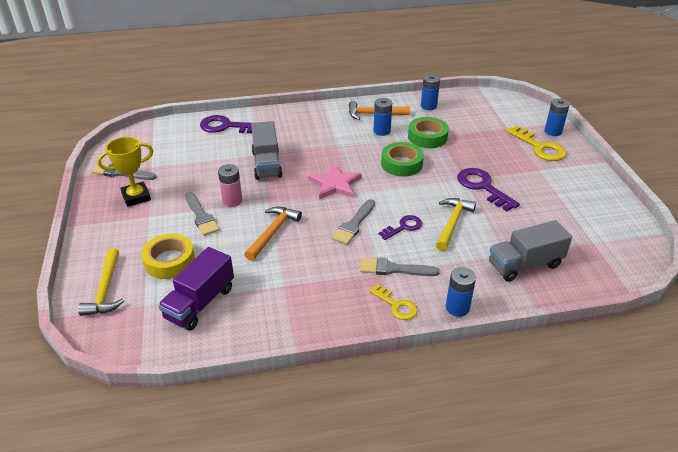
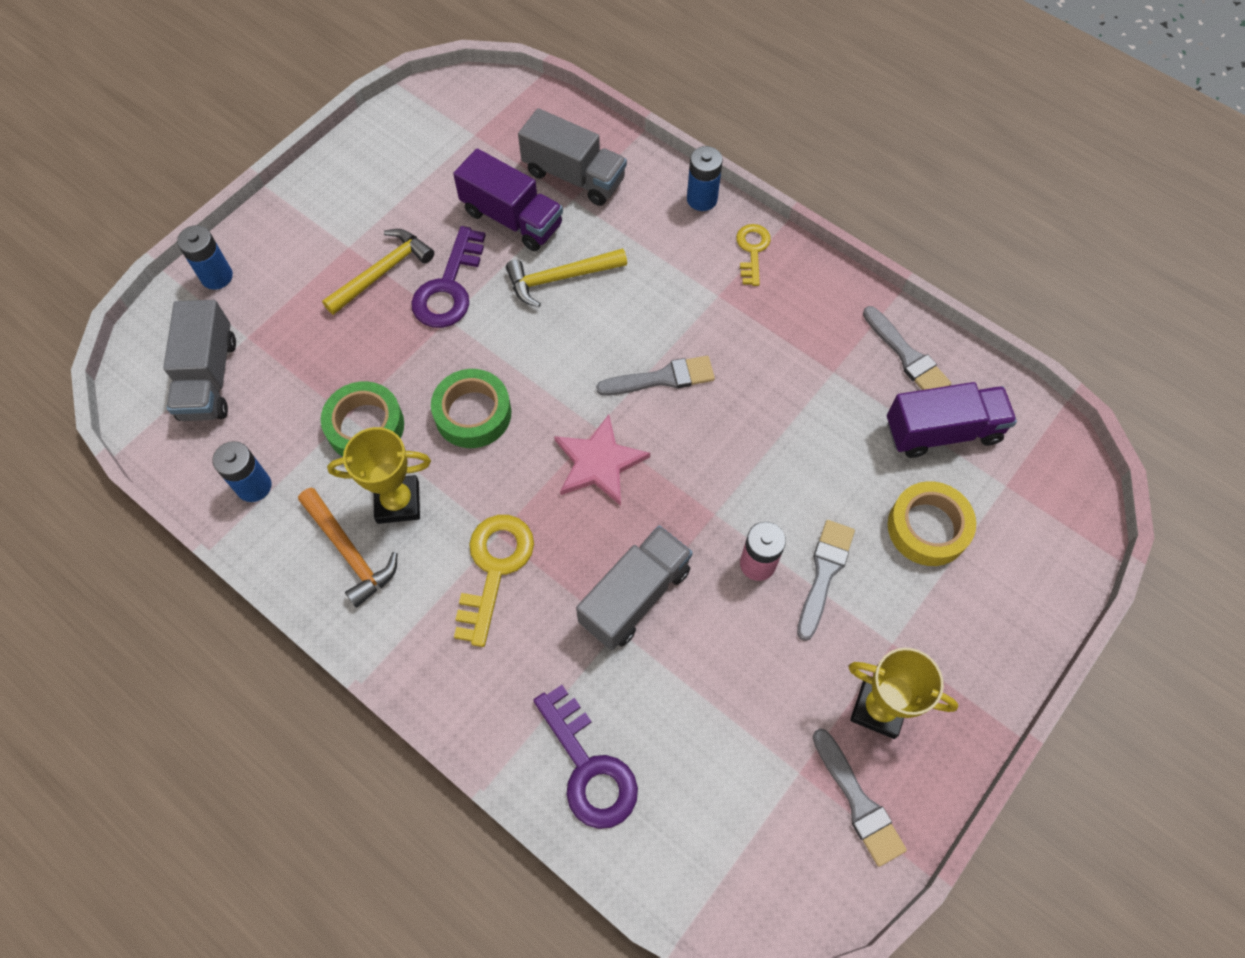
camera: 130 degrees left, 25 degrees up
(105, 290) = (1036, 551): yellow hammer -> yellow hammer (383, 272)
(273, 232) = (765, 456): orange hammer -> none
(382, 131) = (398, 502): blue battery -> yellow trophy
(394, 269) = (700, 286): grey brush -> grey brush (907, 356)
(403, 227) = (617, 322): purple key -> none
(494, 113) = (209, 378): none -> grey truck
(511, 226) = (512, 218): none -> purple truck
(539, 147) = (281, 272): yellow key -> yellow key (494, 569)

